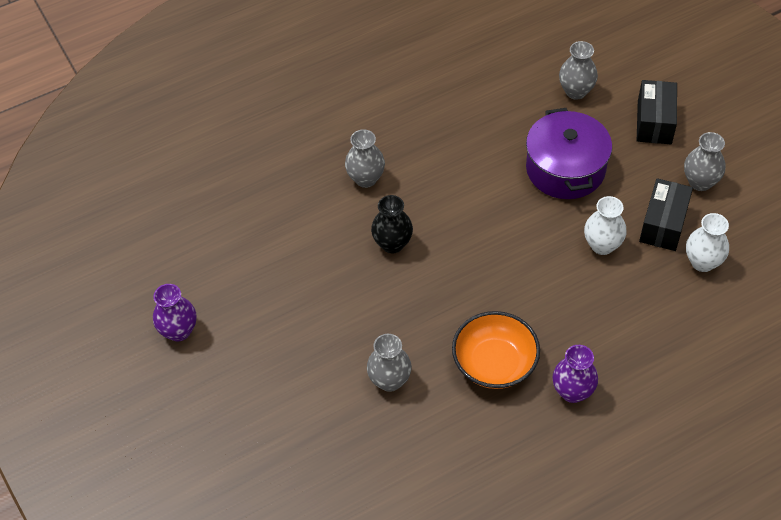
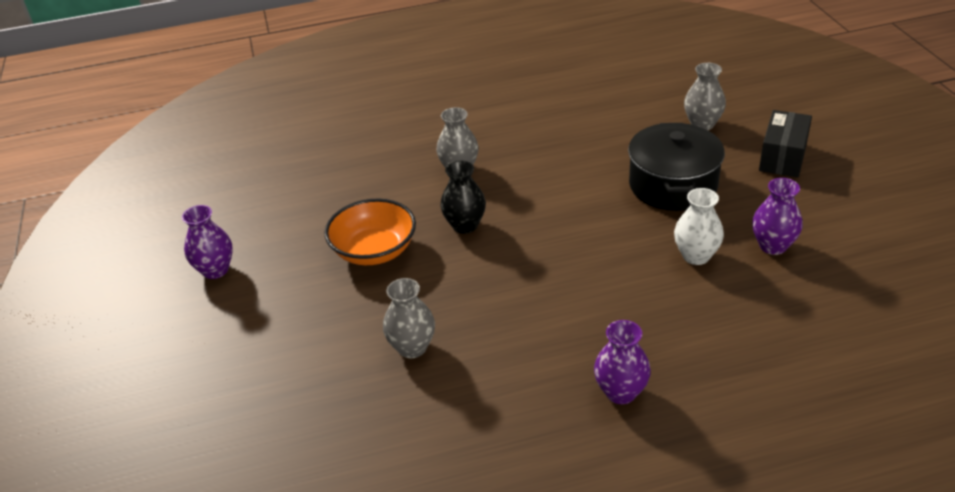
camera: 15 degrees right, 15 degrees down
(494, 363) = (537, 349): orange bowl -> orange bowl (374, 251)
(565, 169) = (673, 185): purple pot -> black pot
(663, 224) = (773, 246): black box -> purple vase
(700, 182) = (825, 213): grey vase -> none
(702, 262) = (813, 287): white vase -> none

